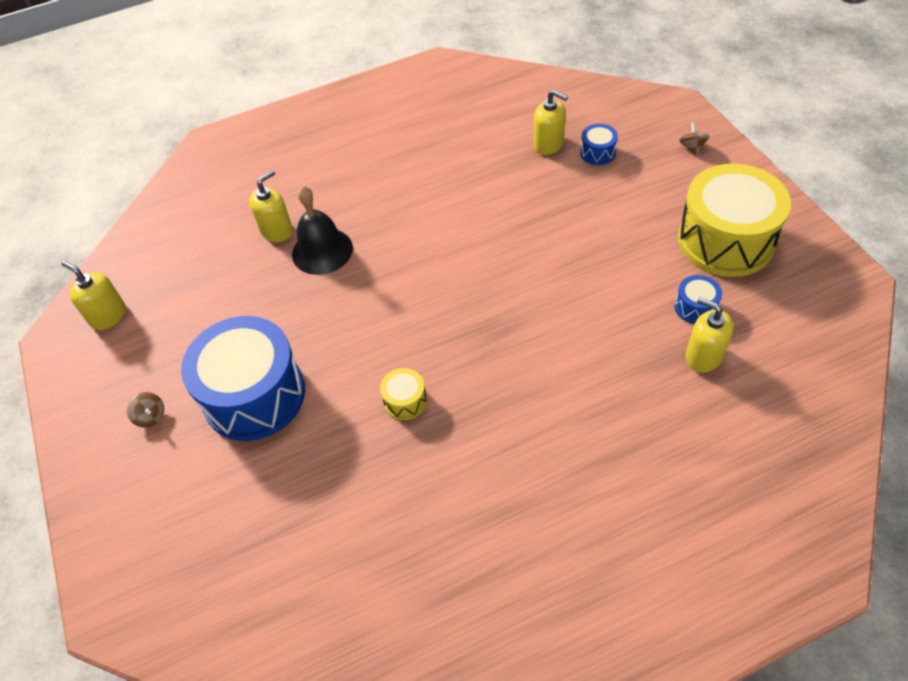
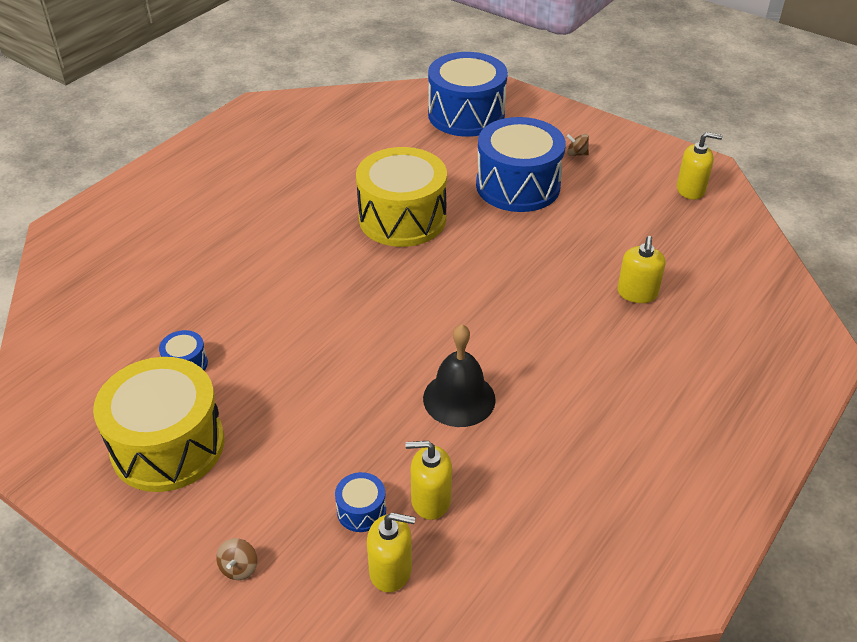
camera: 145 degrees right, 10 degrees down
(197, 558) = (466, 115): none -> blue drum
(322, 251) = (575, 292): black bell -> black bell (459, 398)
(405, 401) = (402, 218): yellow drum -> yellow drum, size x2.41
(692, 147) = (239, 568): brown spinning top -> brown spinning top turned 45 degrees clockwise
(703, 356) = (169, 326): yellow soap dispenser -> yellow soap dispenser (391, 570)

